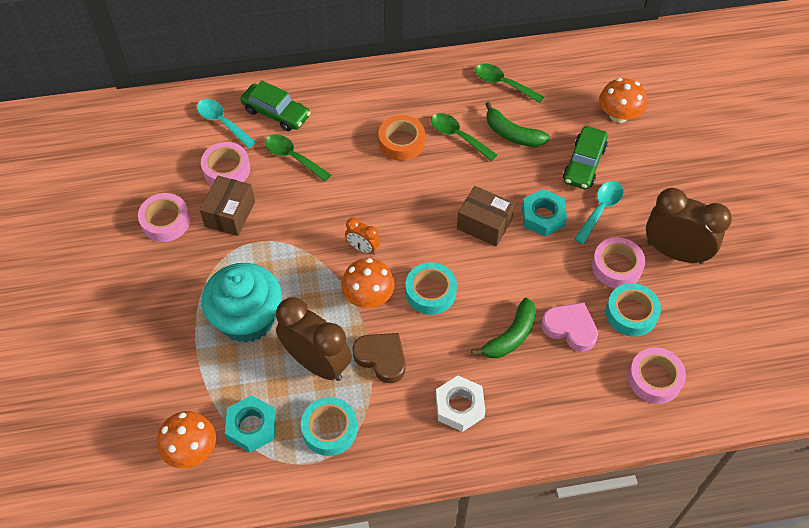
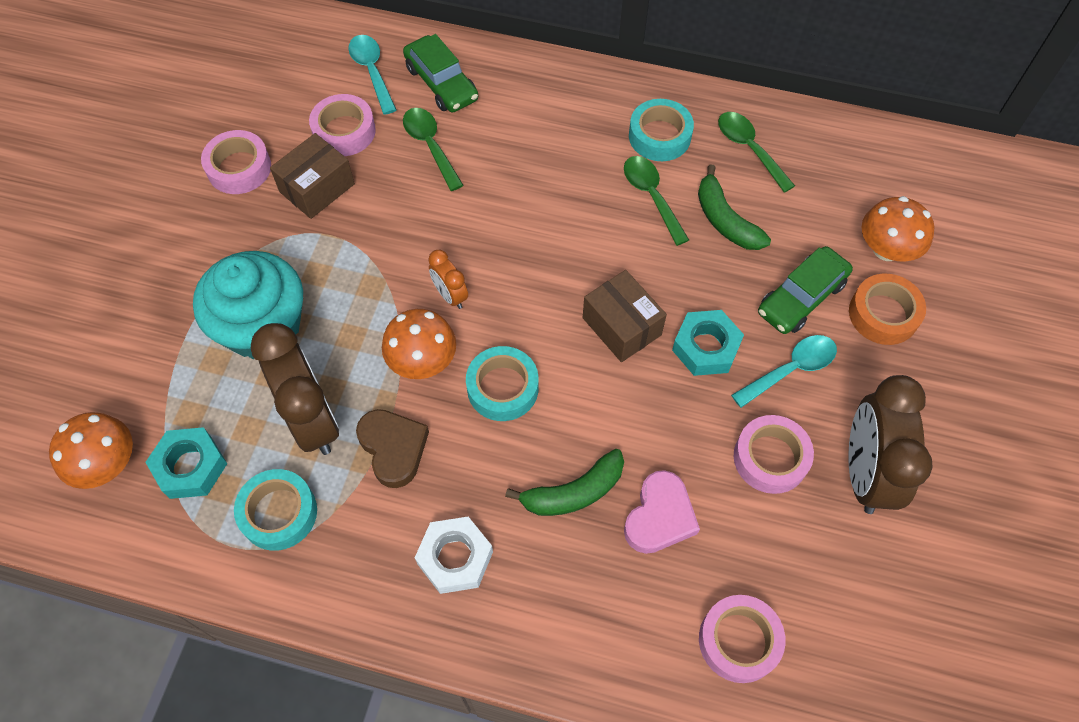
camera: 25 degrees right, 5 degrees up
(401, 142) = (574, 177): orange tape -> orange tape (883, 314)
(570, 328) = (659, 517): pink heart -> pink heart turned 60 degrees clockwise
(631, 313) = (755, 533): turquoise tape -> turquoise tape (659, 136)
(675, 252) = (865, 473): brown clock -> brown clock turned 135 degrees counterclockwise

